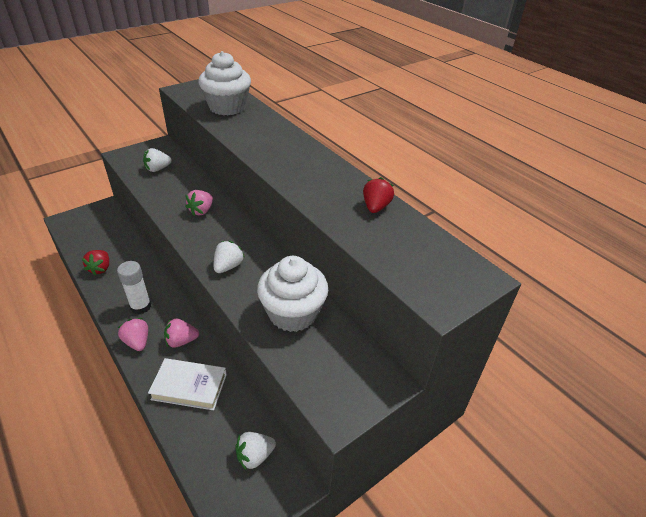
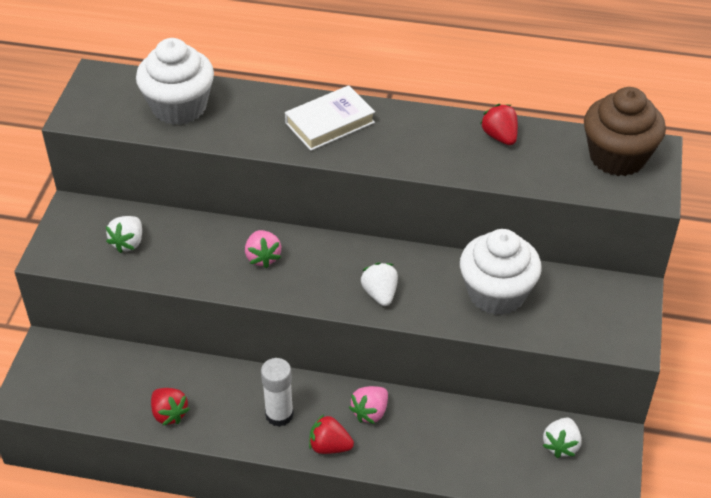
camera: 40 degrees left, 5 degrees up
(137, 342) = (329, 446): pink strawberry -> red strawberry
(189, 387) = (436, 442): white book -> white book (330, 123)
(445, 265) = (617, 157): none -> brown cupcake

